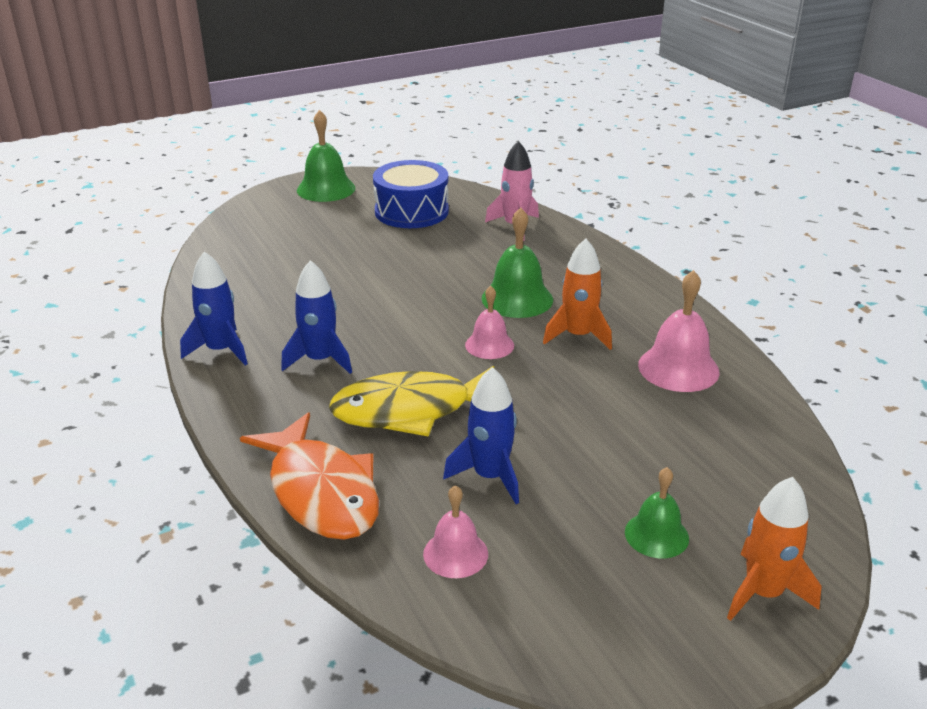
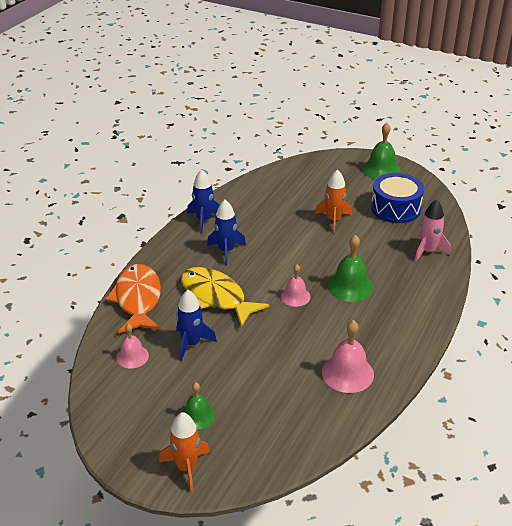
camera: 55 degrees right, 5 degrees up
(321, 491) = (138, 299): orange fish -> orange fish turned 150 degrees clockwise
(578, 336) = (338, 323): orange rocket -> orange rocket (333, 220)

